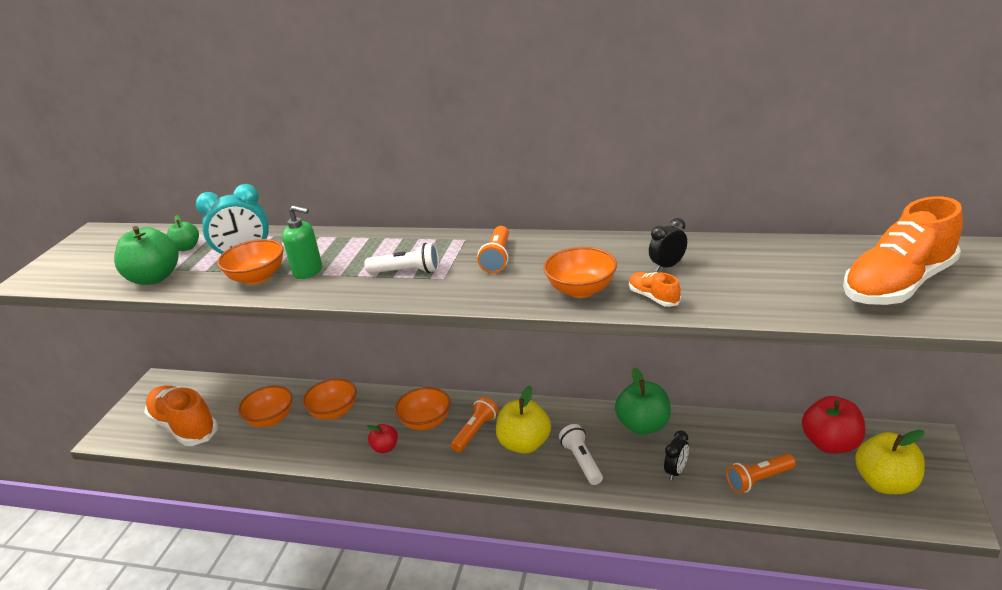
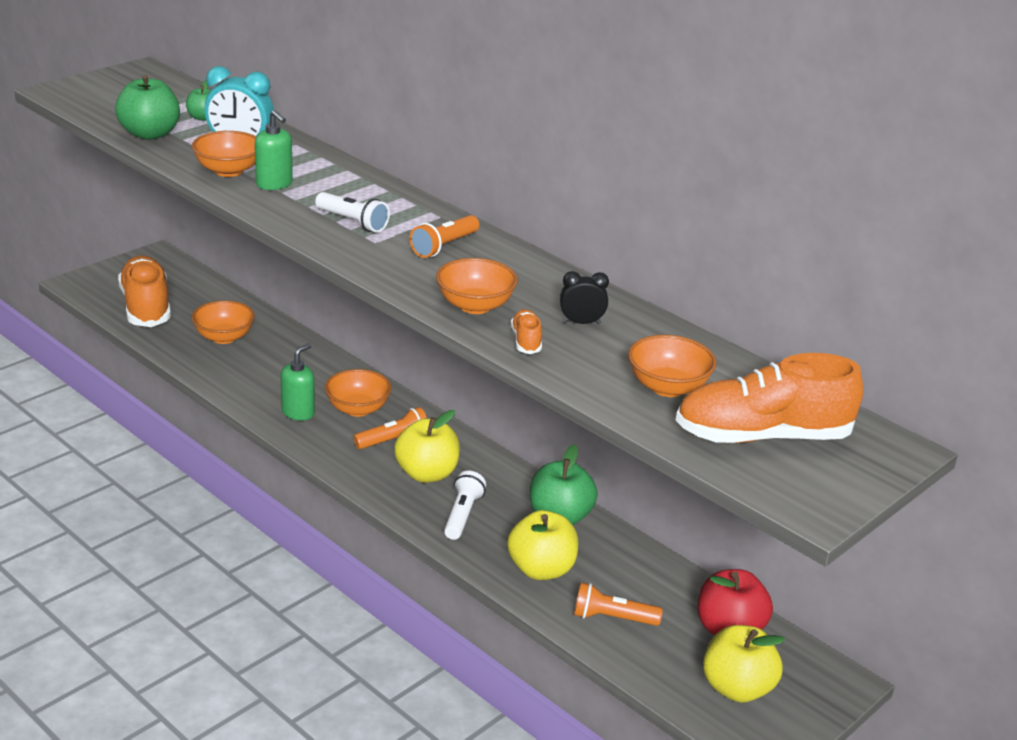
camera: 25 degrees right, 0 degrees up
(334, 412) = (285, 359): orange bowl -> orange bowl (668, 387)
(385, 448) = (298, 412): red apple -> green soap dispenser
(676, 471) = (541, 569): black clock -> yellow apple

